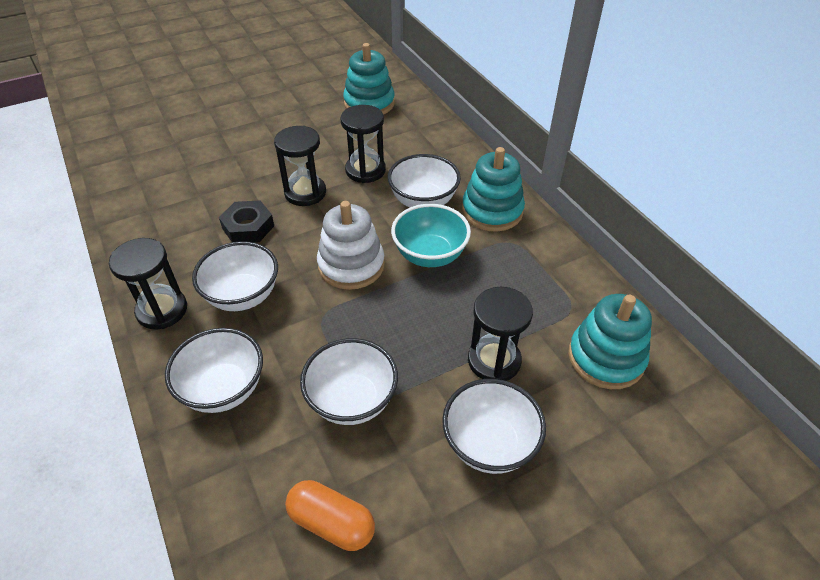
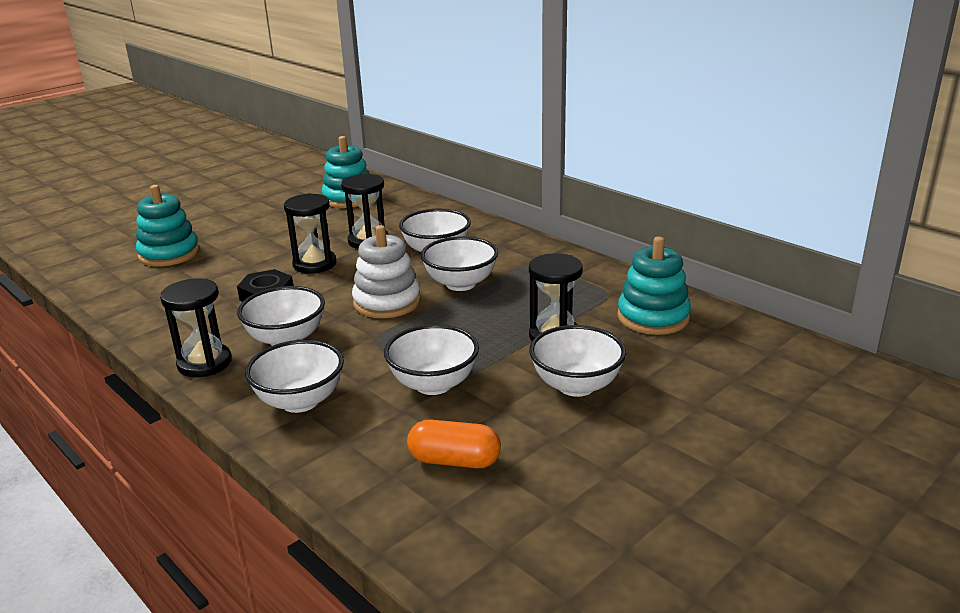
camera: 15 degrees left, 20 degrees down
(430, 255) = (460, 284): turquoise bowl -> white bowl
(492, 211) = (505, 248): turquoise stacking toy -> turquoise stacking toy (169, 254)

